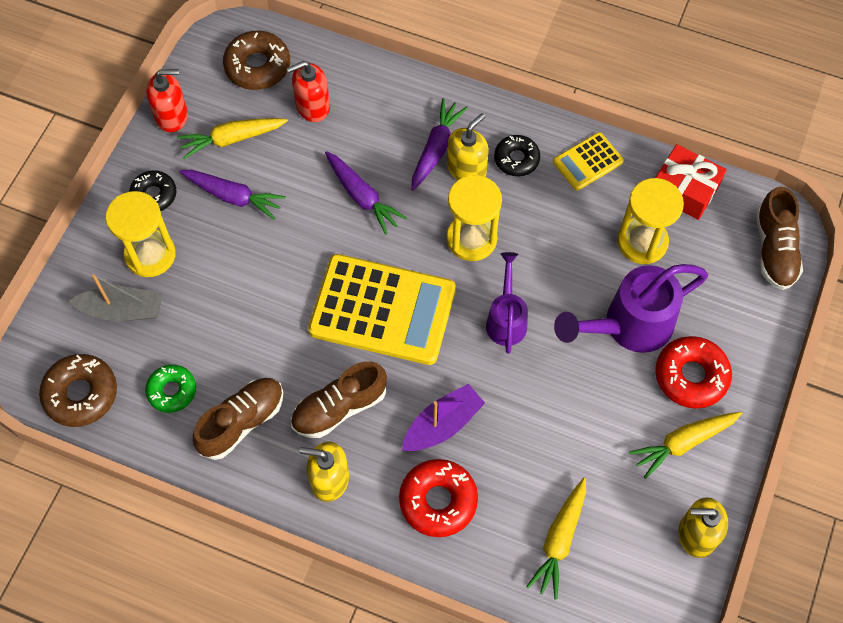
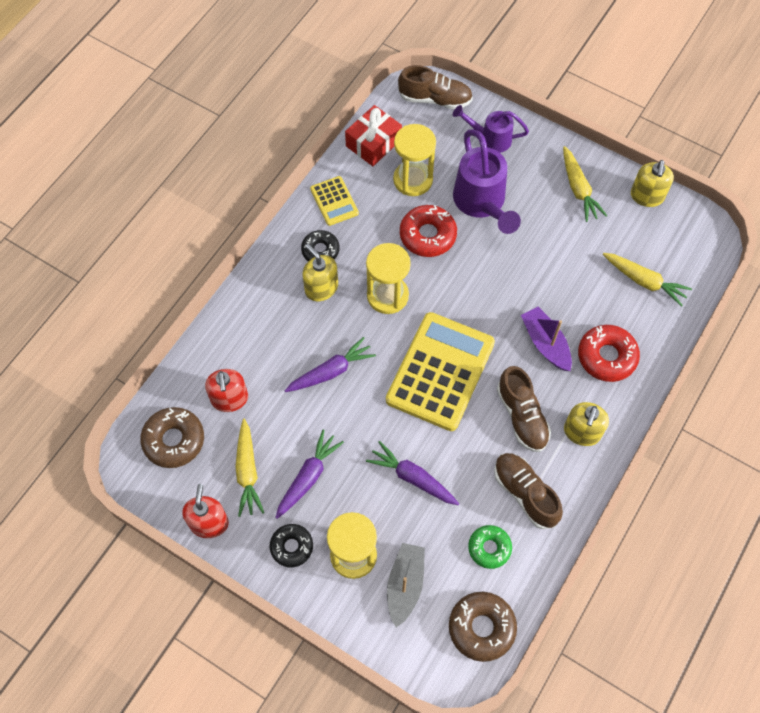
camera: 80 degrees left, 0 degrees up
(436, 149) = (296, 307): purple carrot -> purple carrot (412, 478)
(506, 318) = (462, 283): purple watering can -> purple watering can (490, 139)
(691, 376) = (527, 173): red donut -> red donut (427, 235)

